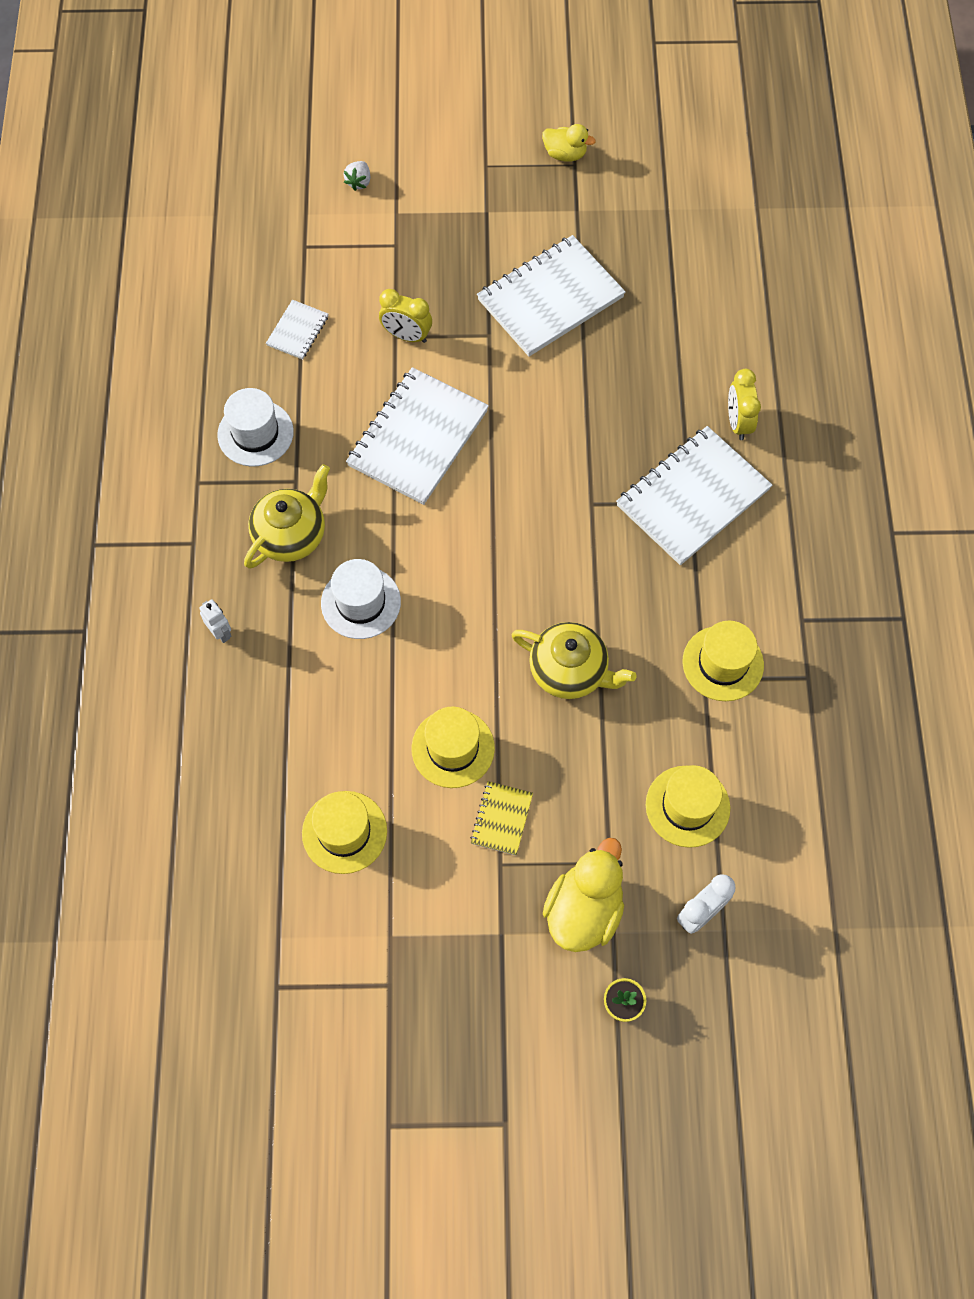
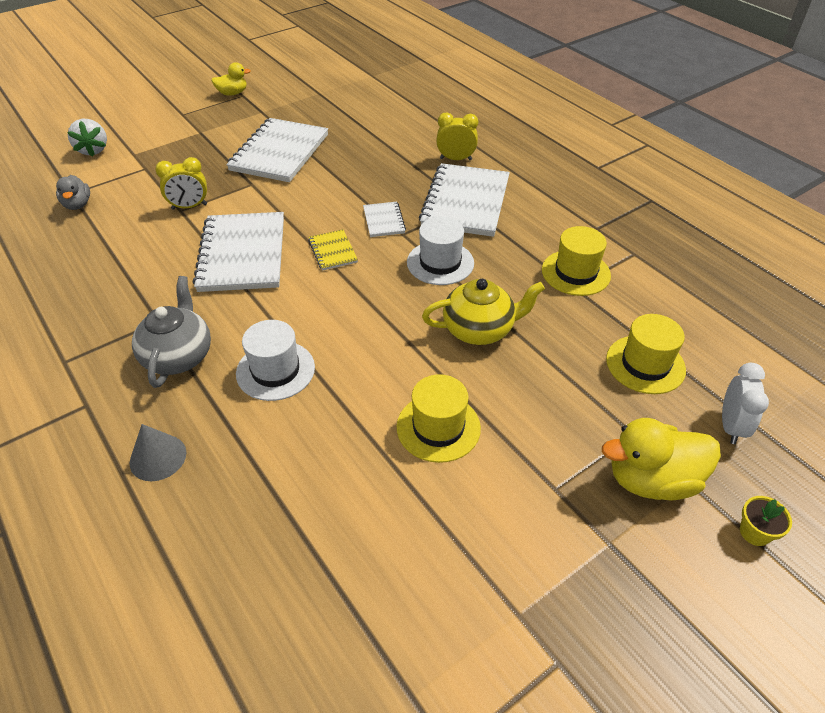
camera: 35 degrees left, 20 degrees down
(221, 633) = (158, 457): white robot -> grey cone
(255, 433) = (100, 308): white hat -> white hat (440, 263)
(291, 534) = (178, 356): yellow teapot -> grey teapot
(297, 331) = (97, 237): white notebook -> white notebook (383, 221)
(302, 269) = (77, 205): none -> grey duck
(344, 832) = (399, 550): yellow hat -> none
(359, 182) = (93, 150): white strawberry -> white strawberry, size x1.61
(501, 819) = (524, 454): yellow notebook -> yellow notebook (333, 251)
(584, 910) = (651, 480): yellow duck -> yellow duck turned 90 degrees counterclockwise
(738, 422) = (456, 159): yellow clock -> yellow clock turned 135 degrees clockwise

